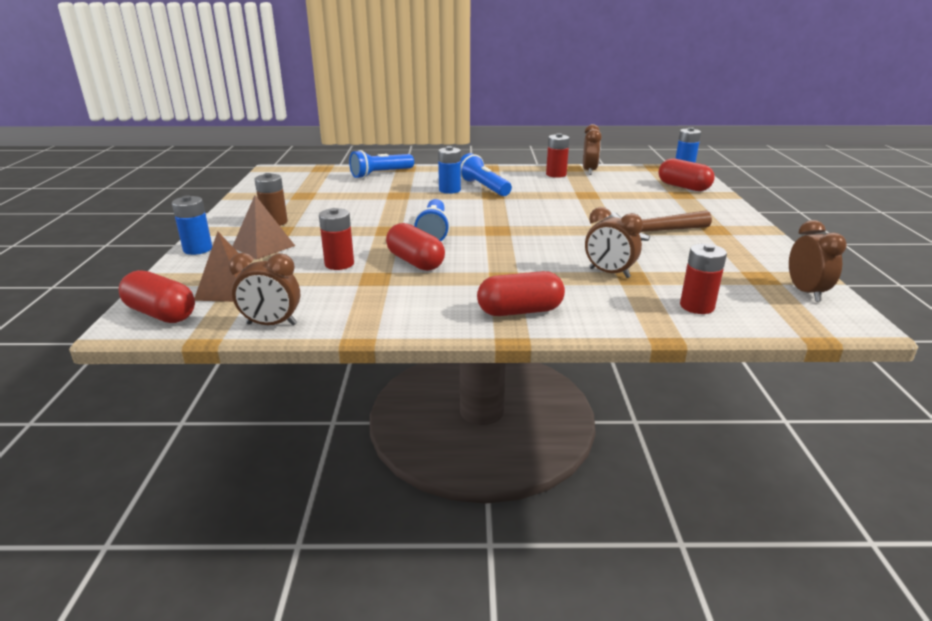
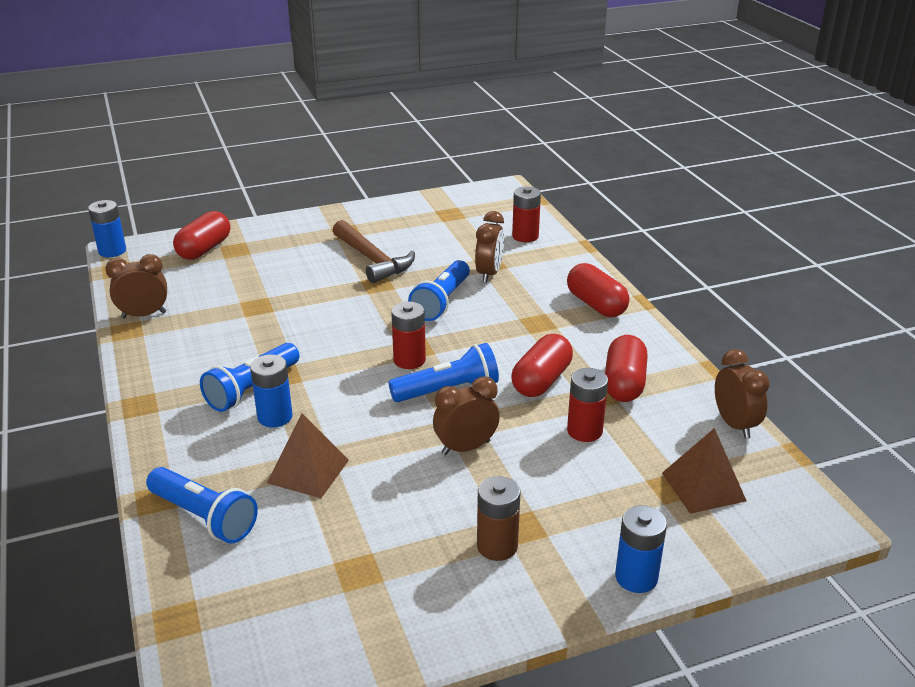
camera: 110 degrees left, 5 degrees up
(161, 314) = (789, 509): red capsule -> red capsule (624, 383)
(263, 246) = (583, 515): brown pyramid -> brown pyramid (308, 471)
(556, 174) = (167, 339): red battery -> red battery (409, 360)
(563, 247) = (442, 302): none -> blue flashlight
(805, 292) = (468, 199): brown clock -> brown clock (466, 448)

